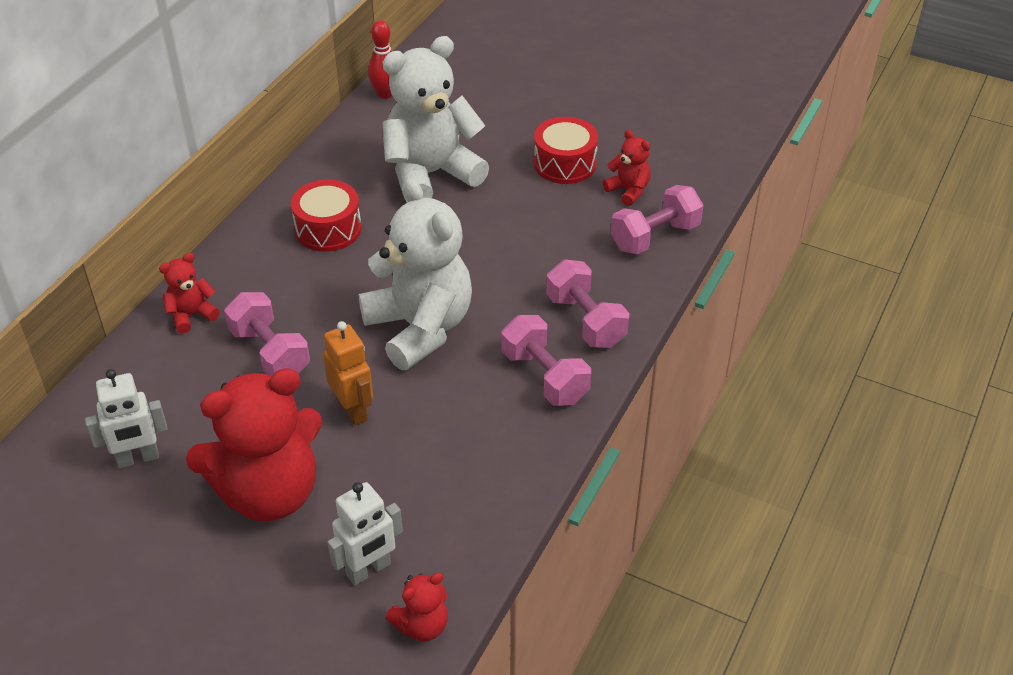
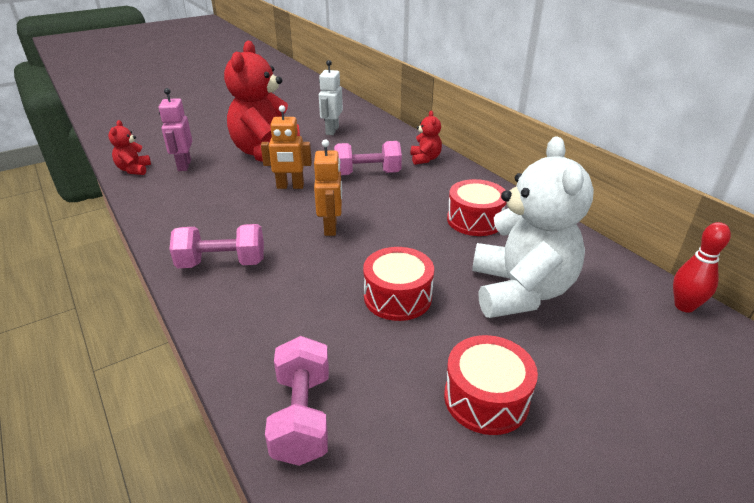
camera: 120 degrees right, 10 degrees down
(369, 570) = (184, 165): white robot -> pink robot
(420, 328) = (331, 227): white teddy bear -> orange robot
(495, 238) = (397, 297): none -> red drum
(585, 321) = (248, 308): pink dumbbell -> none
(628, 190) = (398, 435): red teddy bear -> none

